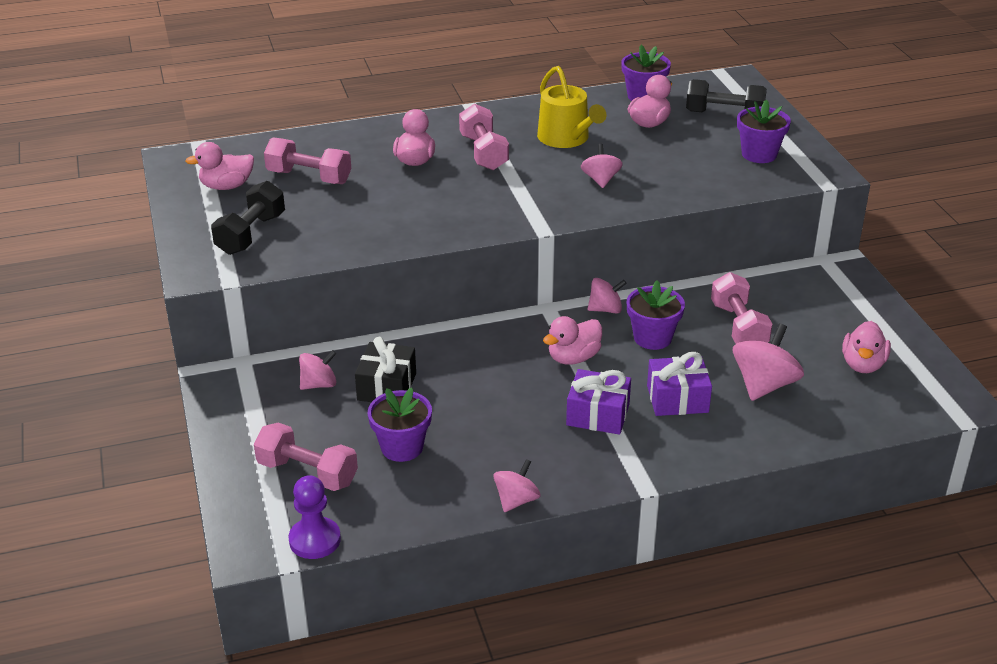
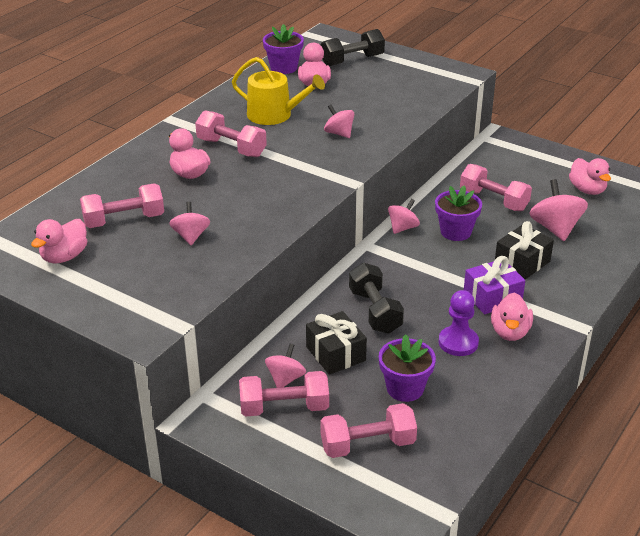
camera: 40 degrees left, 0 degrees up
(251, 234) = (143, 283): black dumbbell -> black dumbbell (375, 311)
(286, 406) = (284, 408): none -> pink dumbbell
(315, 540) = (439, 486): purple pawn -> purple pawn (458, 342)
(516, 500) = (523, 379): pink spinning top -> pink spinning top (191, 236)
(573, 358) = (427, 269): pink duck -> pink duck (510, 332)
(677, 399) = (522, 262): purple gift -> black gift
(759, 154) = (410, 78): purple flower pot -> none

